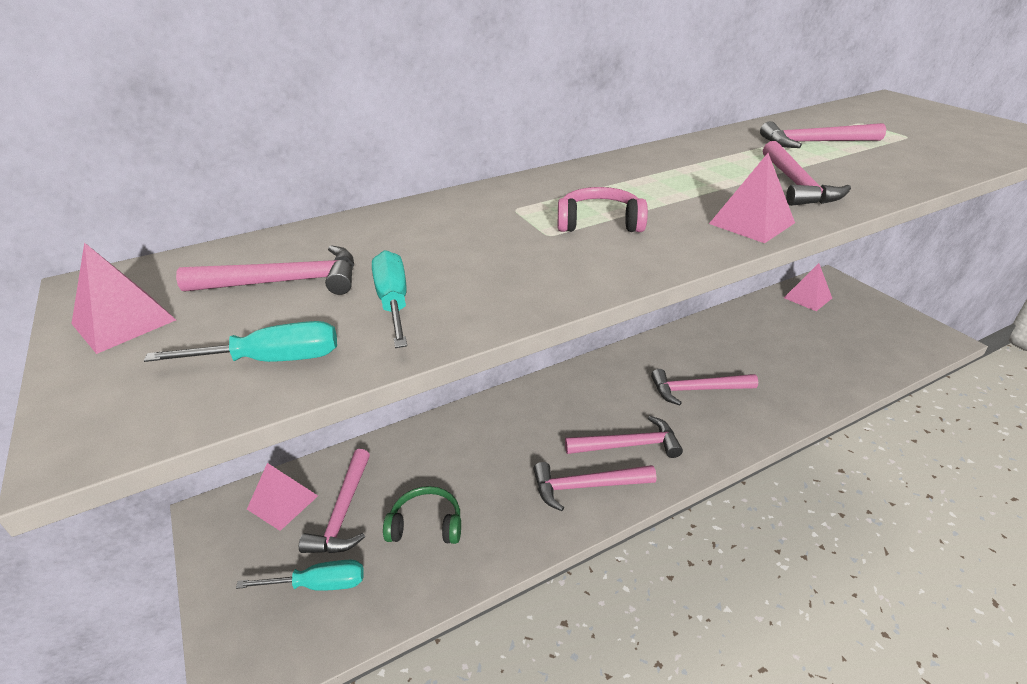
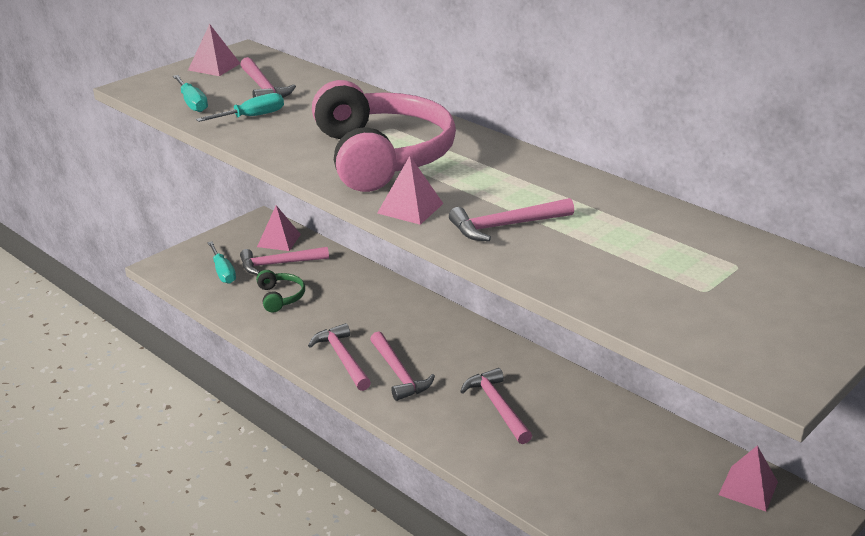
camera: 70 degrees right, 5 degrees down
(599, 223) = (382, 156): pink headphones -> pink headphones, size x2.40
(814, 142) = (635, 236): pink hammer -> none

